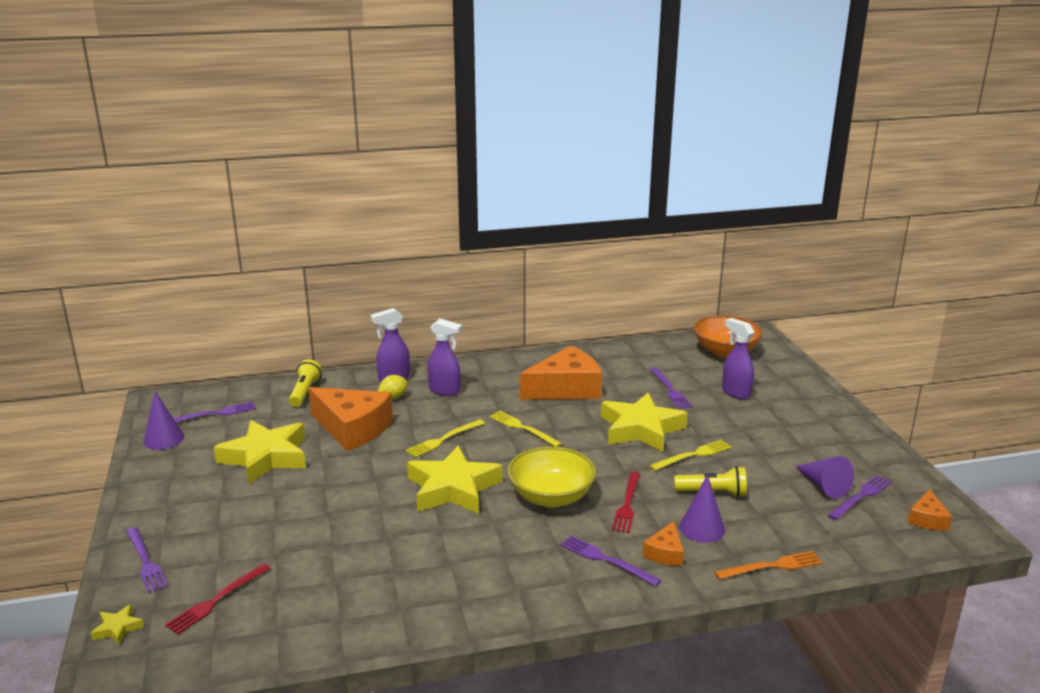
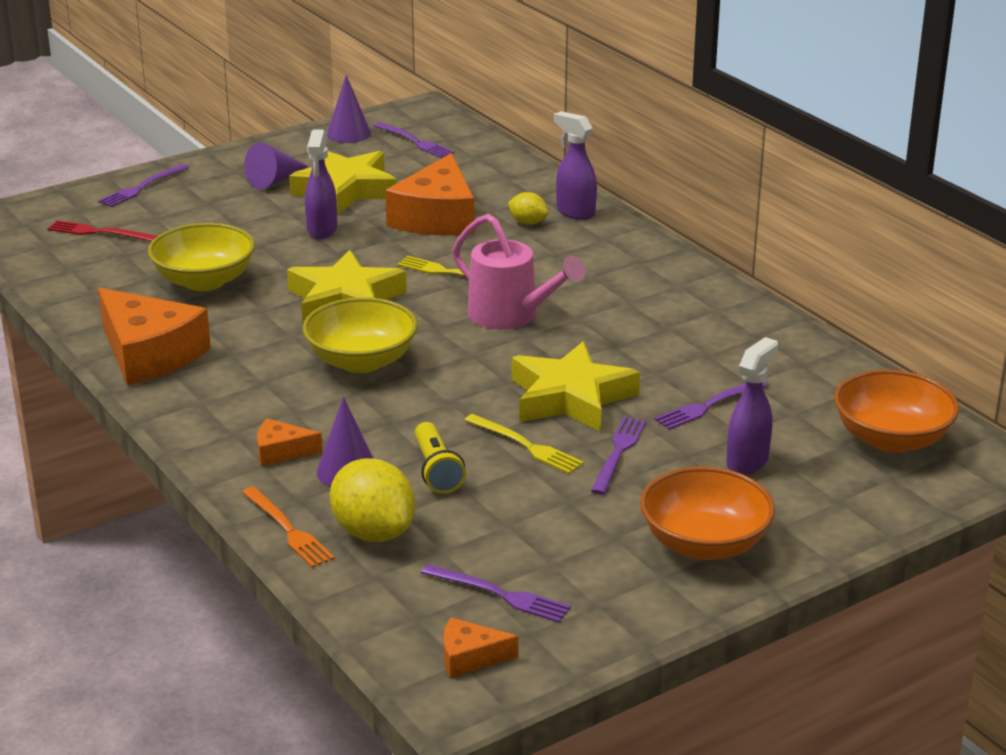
camera: 70 degrees right, 5 degrees up
(118, 628) = (47, 204): yellow star -> none
(305, 392) = (499, 172): yellow flashlight -> none
(368, 551) = (204, 281): none -> yellow bowl
(445, 391) = (570, 249): purple spray bottle -> purple spray bottle (322, 230)
(523, 428) = (511, 316): yellow fork -> pink watering can
(566, 388) = (644, 326): orange cheese -> orange cheese (149, 354)
(606, 560) = (249, 416): purple fork -> purple fork (618, 453)
(627, 504) = (374, 413): red fork -> none
(783, 531) = (373, 532): none -> yellow lemon
(816, 422) = (704, 544): none -> orange bowl
(823, 486) = (508, 559): purple cone -> purple cone (274, 180)

